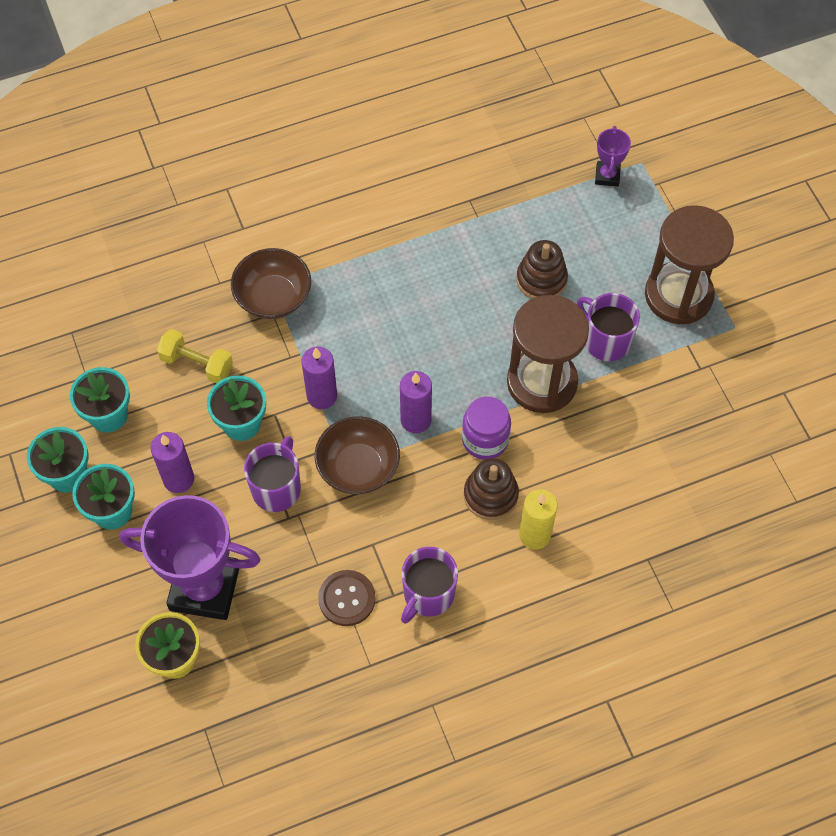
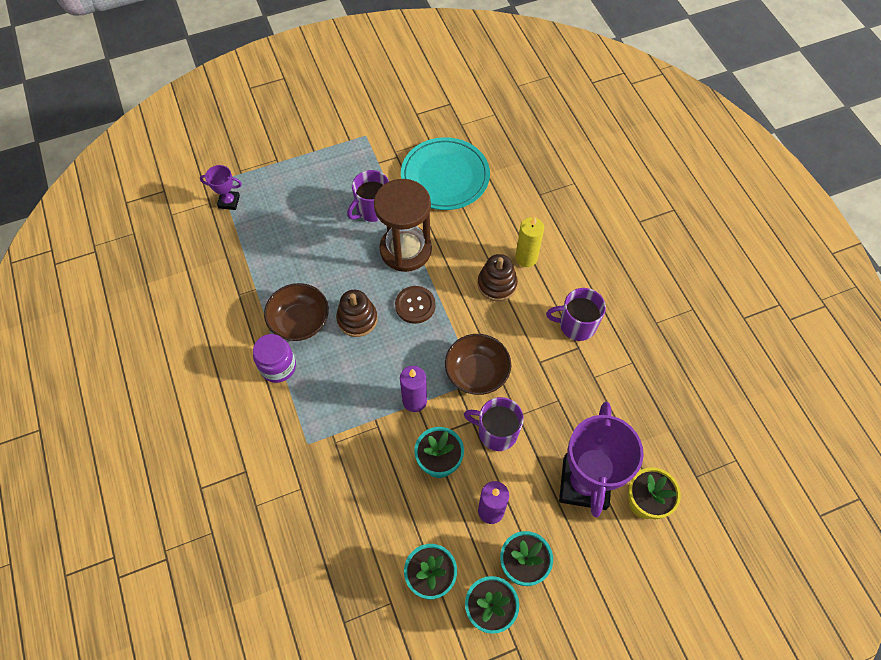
camera: 90 degrees left, 0 degrees up
(197, 364) = (381, 503): yellow dumbbell -> none
(273, 297) = (319, 442): brown bowl -> brown bowl (300, 321)
(347, 598) = (584, 379): brown button -> brown button (415, 305)
(415, 420) = (436, 333): purple candle -> none
(428, 595) = (576, 325): purple mug -> purple mug turned 150 degrees clockwise
(485, 440) = (452, 287): purple jar -> purple jar (278, 367)
(541, 279) = (318, 247): brown stacking toy -> brown stacking toy (357, 319)
(669, 431) = (445, 177): none -> turquoise plate
(678, 295) = (337, 165): brown hourglass -> none

